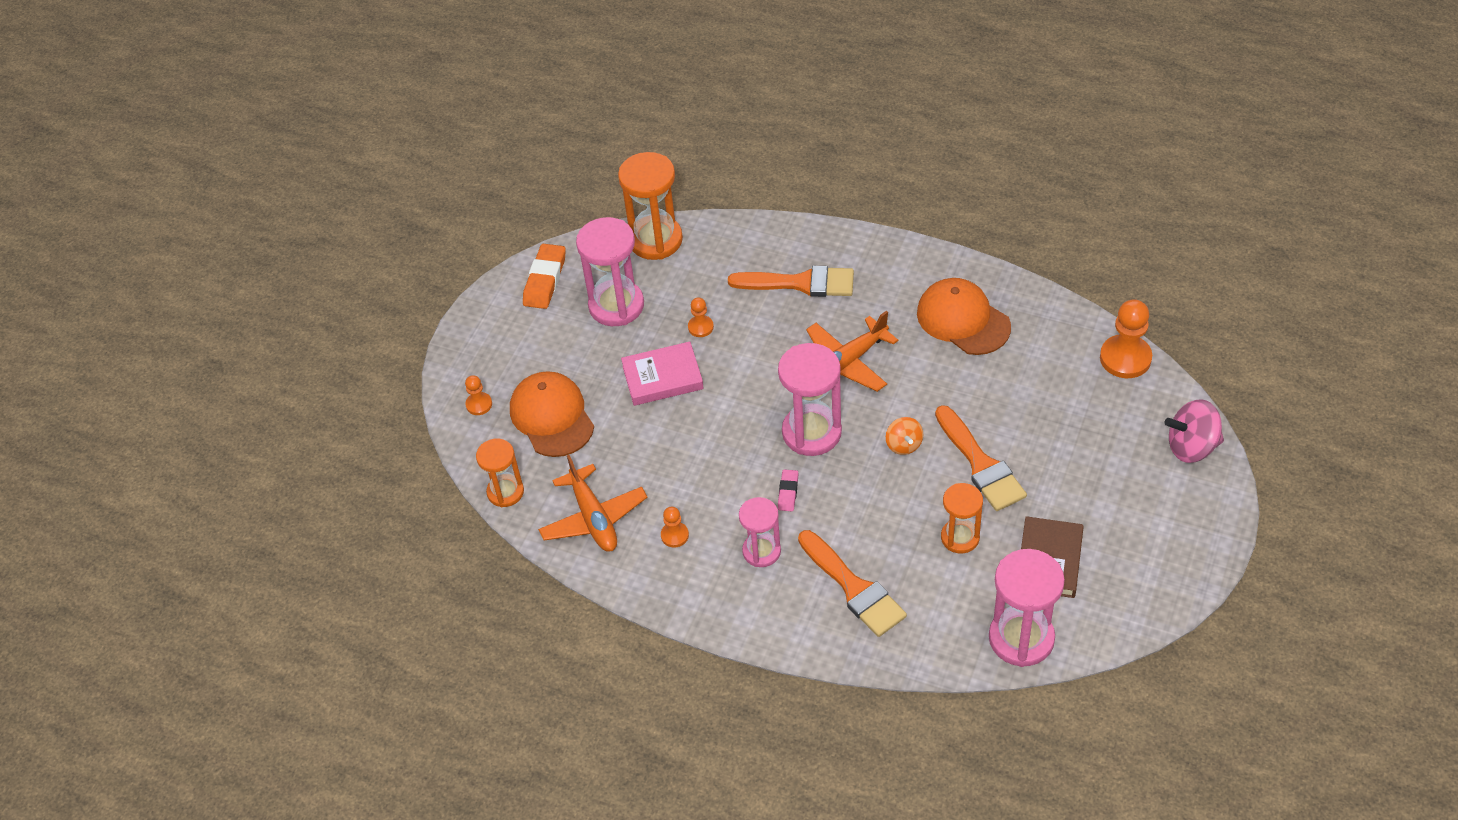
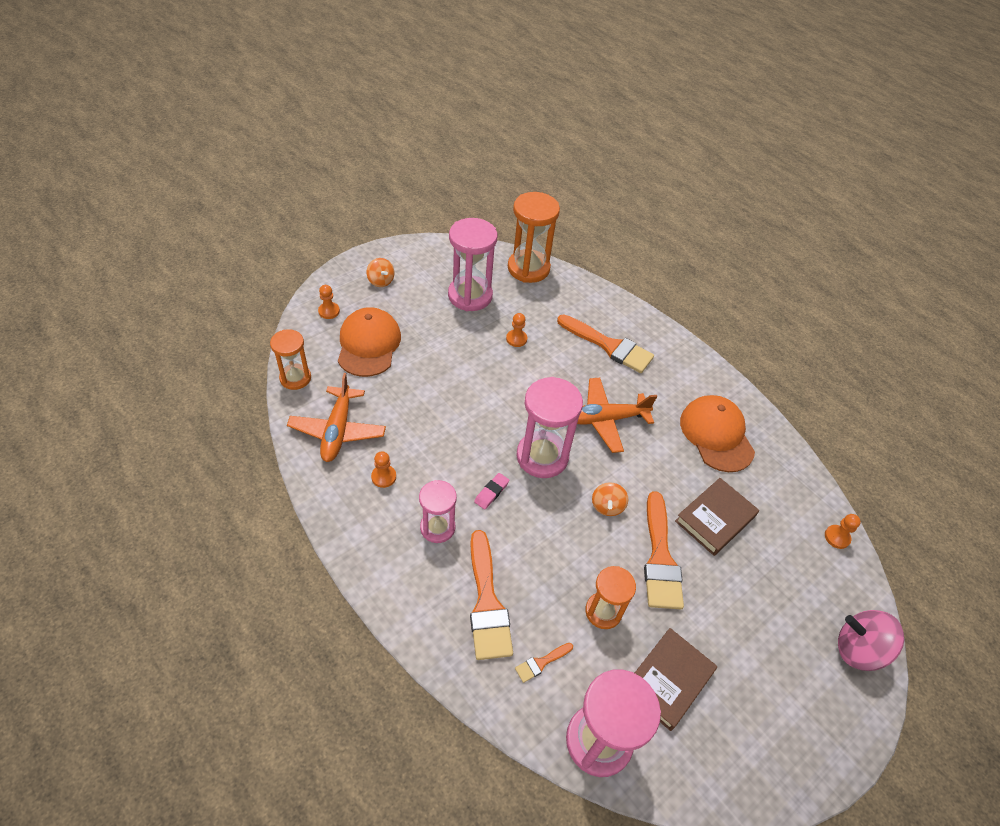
camera: 20 degrees right, 0 degrees up
(506, 341) = (381, 281): none -> orange spinning top
(545, 280) = (436, 257): orange eraser -> none
(662, 378) = (464, 359): pink book -> none
(934, 608) = (541, 663): none -> orange brush
(1008, 402) = (715, 519): none -> brown book
(1125, 358) = (837, 537): orange pawn -> orange pawn, size x0.52

